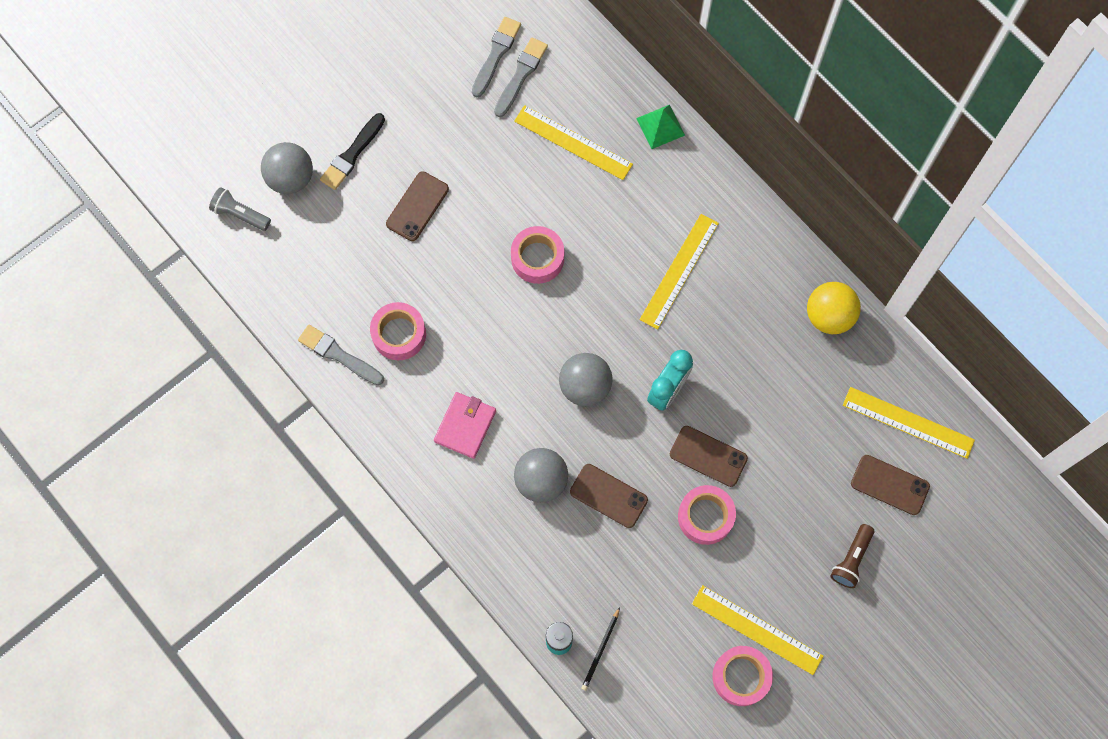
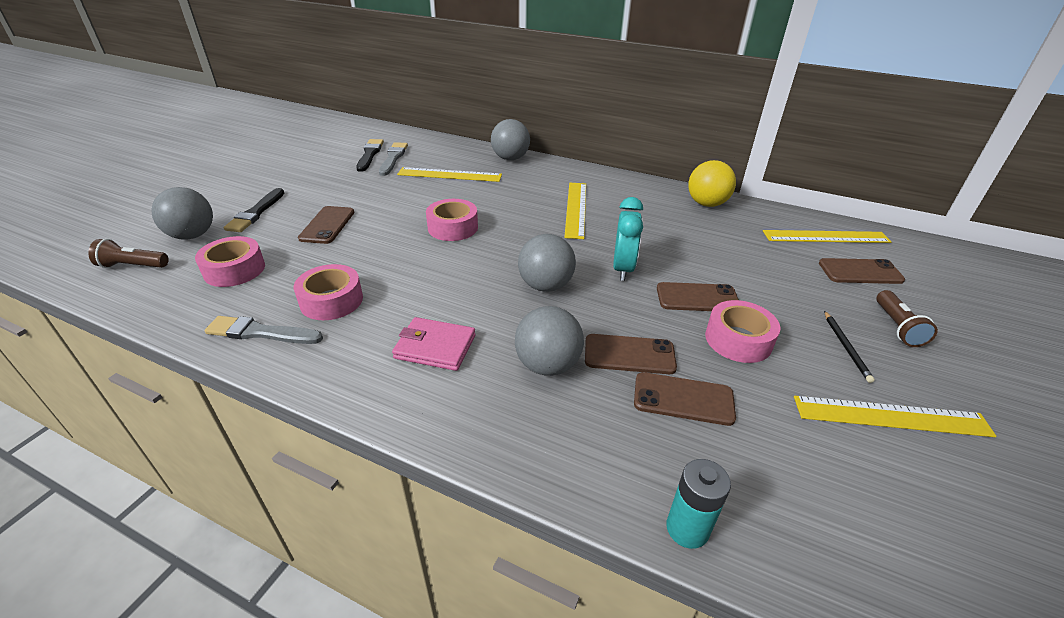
camera: 25 degrees left, 35 degrees down
(240, 214) = (133, 266): grey flashlight -> brown flashlight
(465, 426) = (435, 347): pink wallet -> pink wallet turned 75 degrees counterclockwise
(496, 55) = (370, 154): grey brush -> black brush
(600, 650) = (749, 516): black pencil -> black pencil (846, 347)
(621, 553) = (683, 399): none -> brown phone
(660, 126) = (510, 158): green pyramid -> grey ball
(741, 677) = (932, 473): pink tape -> pink tape (234, 270)

